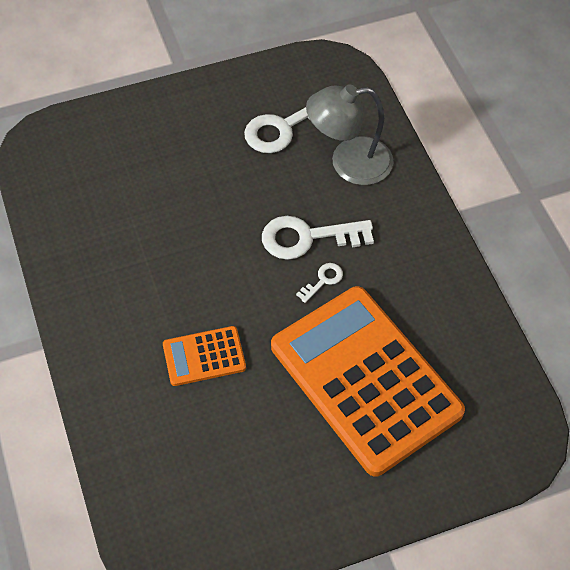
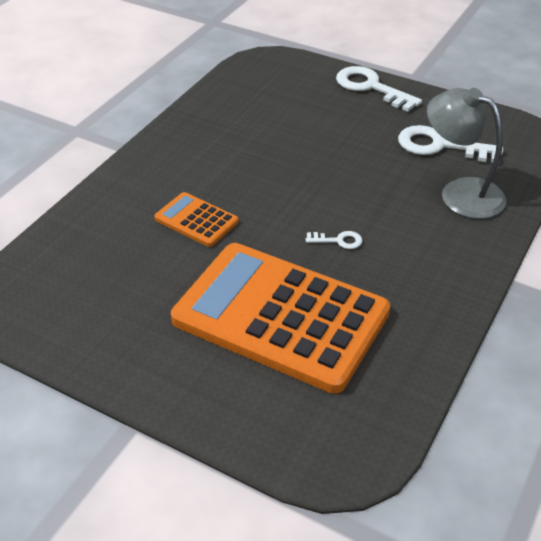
camera: 50 degrees right, 15 degrees down
(308, 238) = (364, 211): white key -> white key (371, 87)
(365, 379) = (280, 316): orange calculator -> orange calculator turned 75 degrees counterclockwise

